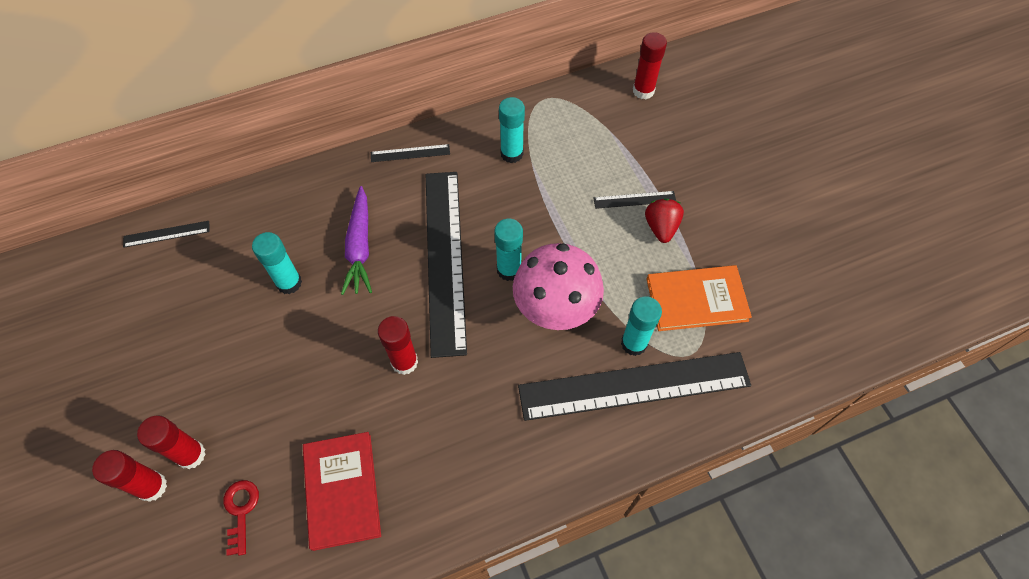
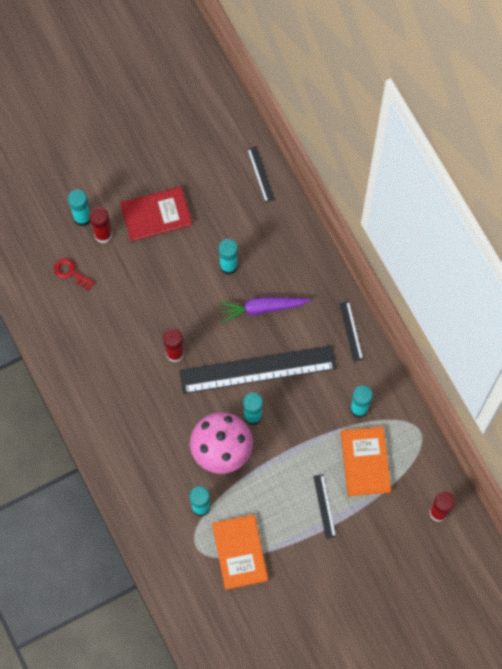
camera: 85 degrees right, 10 degrees up
(152, 487) = (82, 218): red glue stick -> turquoise glue stick
(241, 511) = (71, 272): red key -> red key turned 135 degrees counterclockwise
(342, 490) = (86, 329): red book -> red book (156, 215)
(579, 153) = (365, 462): none -> orange book
(634, 385) = (169, 507): black ruler -> none
(661, 227) = (300, 526): red strawberry -> none

